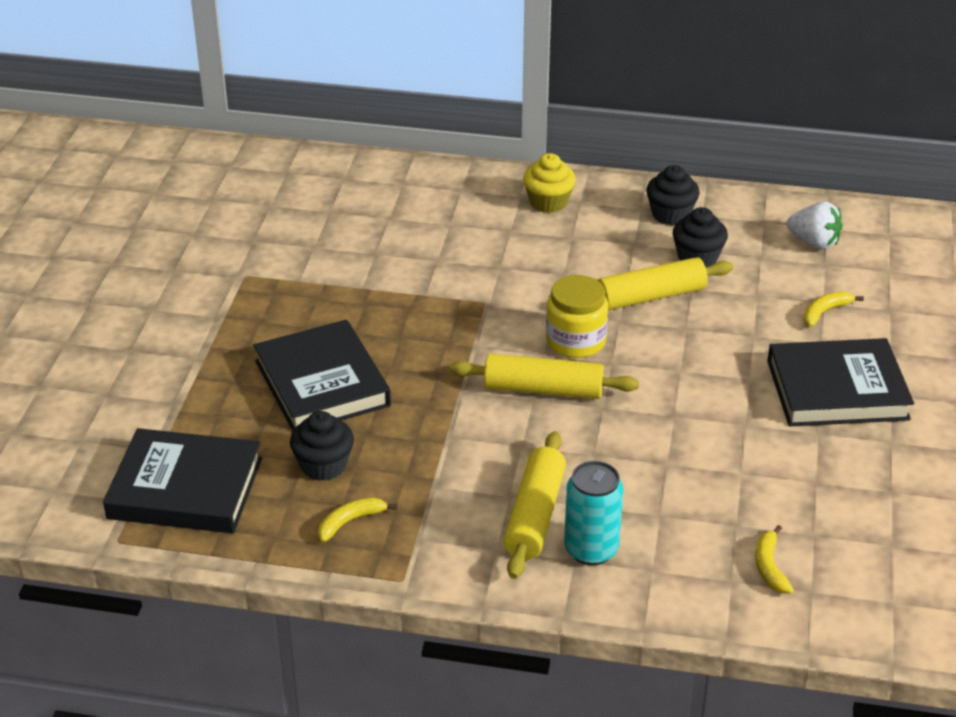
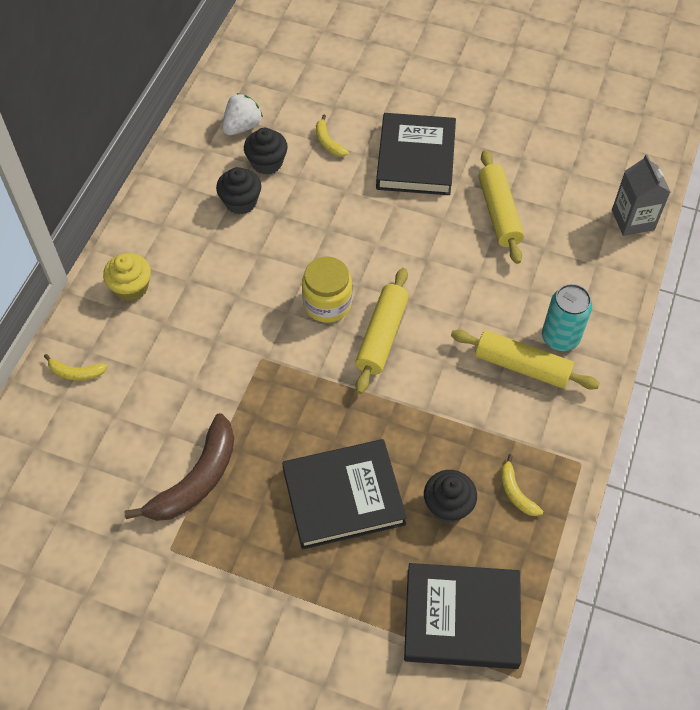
camera: 80 degrees left, 20 degrees up
(185, 488) = (461, 618): black book -> black book turned 75 degrees clockwise
(325, 280) = (196, 479): none -> brown banana
(650, 296) = (283, 243): yellow rolling pin -> yellow rolling pin (499, 213)
(670, 214) = (177, 206): black cupcake -> black cupcake (267, 163)
(769, 567) = (585, 240): yellow banana -> yellow banana (76, 373)
(830, 618) = (633, 220): none -> grey carton

